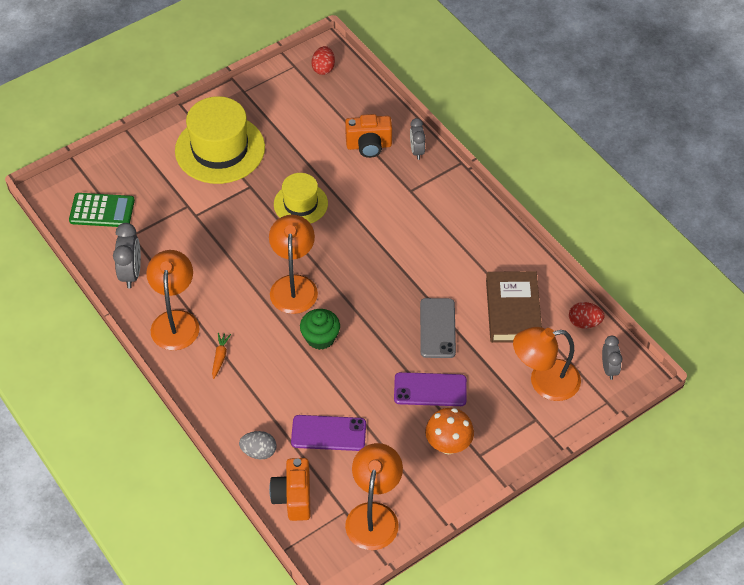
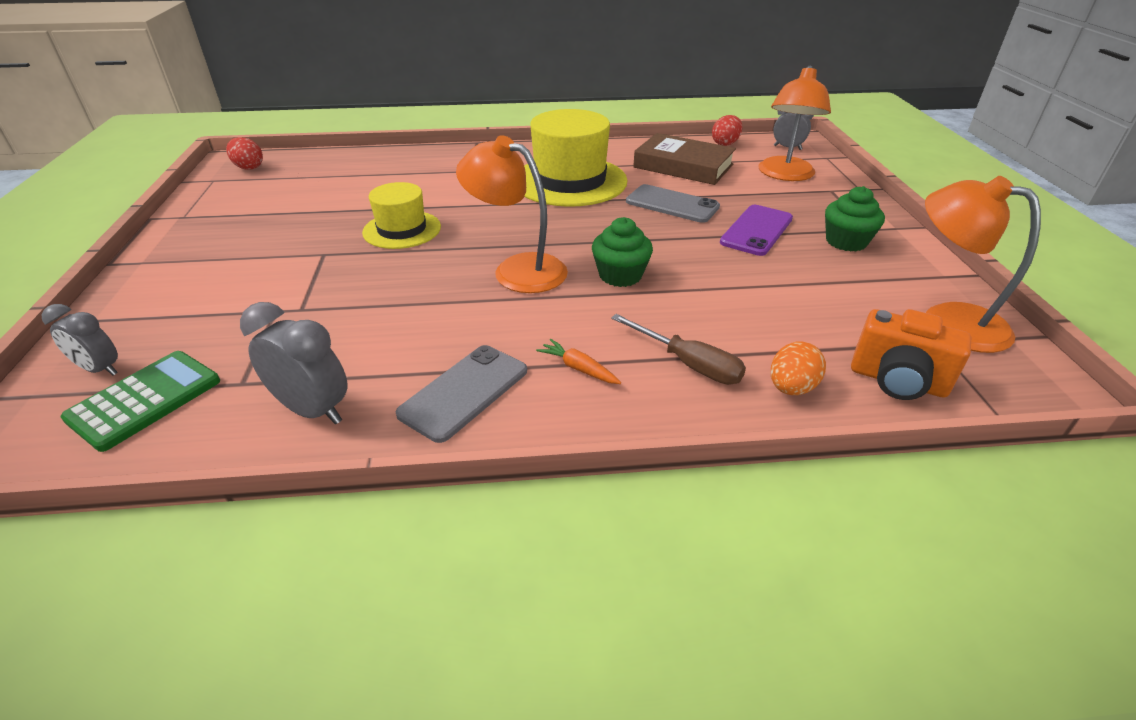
camera: 60 degrees left, 15 degrees down
(175, 321) = (464, 392): orange lamp -> grey phone
(220, 149) = (232, 257): yellow hat -> yellow hat (570, 181)
(252, 402) = (688, 364): none -> brown screwdriver
(259, 452) = (791, 388): grey egg -> orange egg
(328, 433) = (786, 315): purple phone -> none
(369, 146) = (387, 173): orange camera -> none
(417, 151) = (432, 155): grey clock -> grey clock (100, 369)
(448, 445) = (846, 241): orange mushroom -> green cupcake

